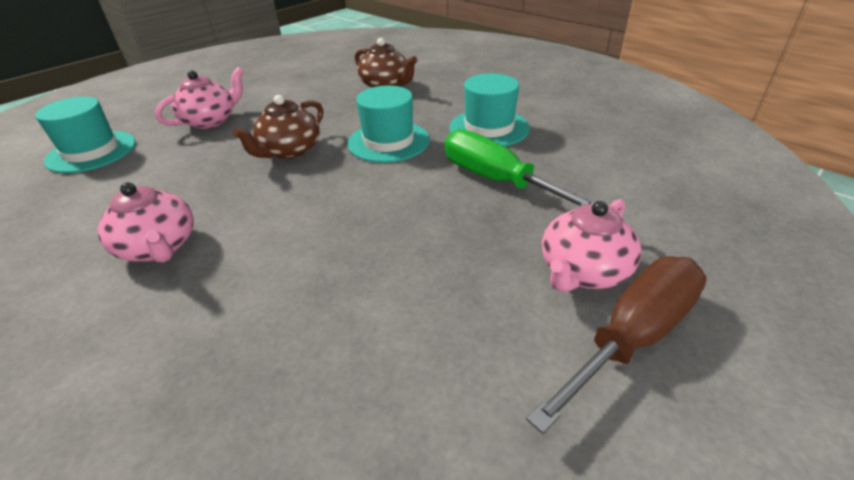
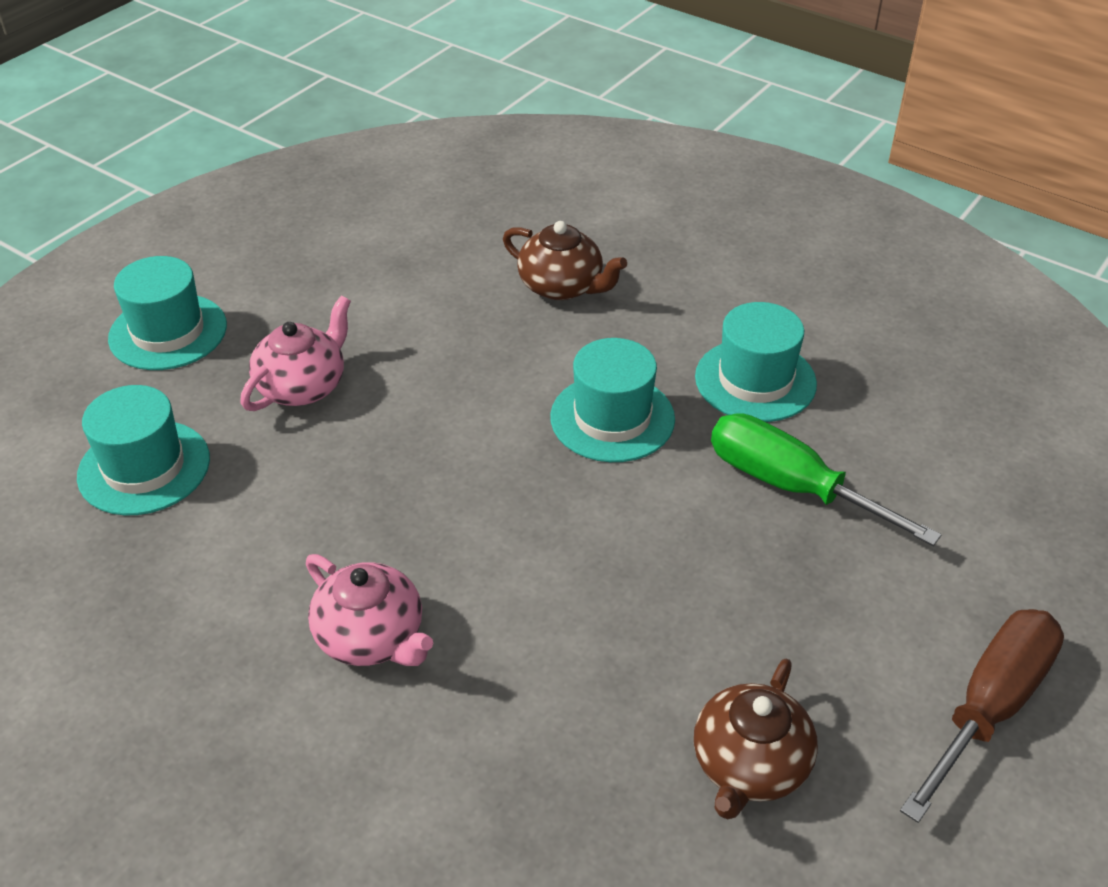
camera: 10 degrees left, 5 degrees up
(155, 97) = (168, 332): none -> turquoise hat
(289, 151) = (468, 447): brown teapot -> brown teapot (749, 765)
(583, 271) = (925, 626): pink teapot -> none

